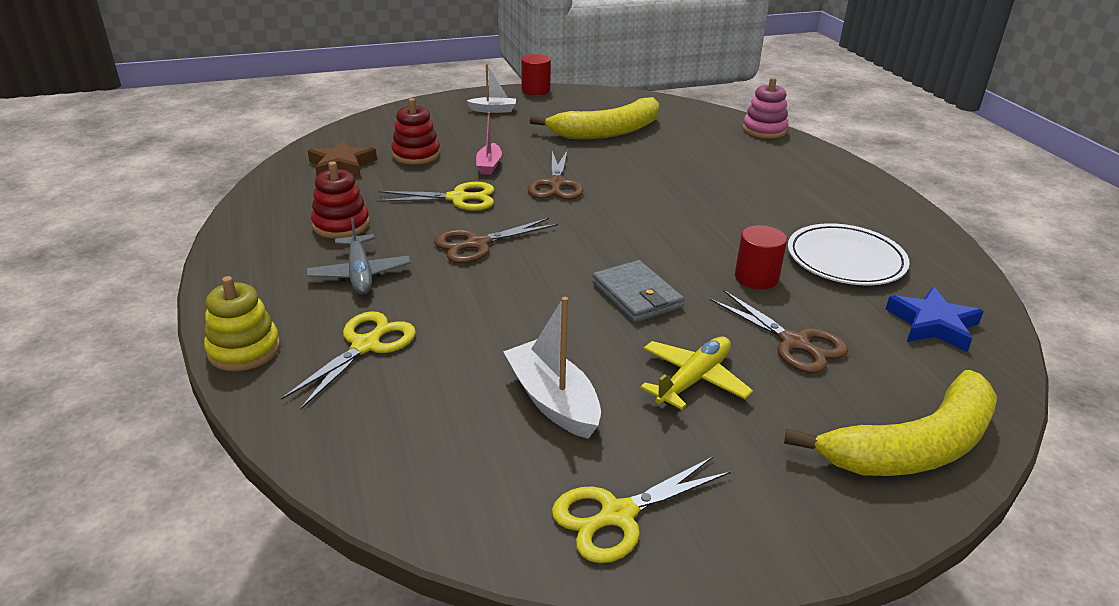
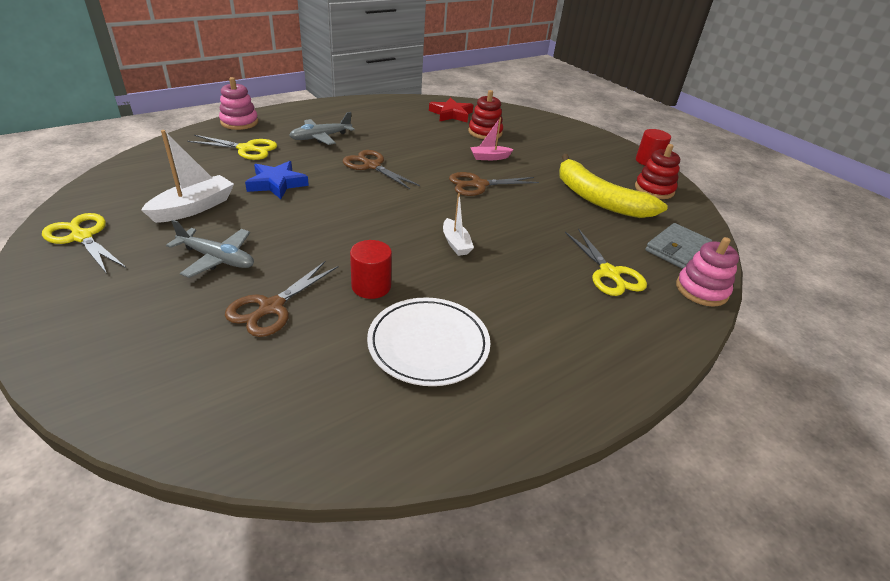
camera: 70 degrees right, 5 degrees up
(244, 350) = (239, 122): yellow stacking toy -> pink stacking toy
(341, 225) = (375, 125): red stacking toy -> red stacking toy (654, 189)
(342, 165) = (451, 114): brown star -> red star
(457, 198) = (431, 153): yellow scissors -> yellow scissors (609, 273)
(493, 110) = (587, 149): white boat -> white boat (456, 243)
(636, 295) = (324, 229): grey wallet -> grey wallet (677, 249)
(693, 379) = (217, 259): yellow plane -> grey plane
(913, 447) = (124, 372): yellow banana -> none
(933, 324) = (318, 404): blue star -> blue star (277, 184)

